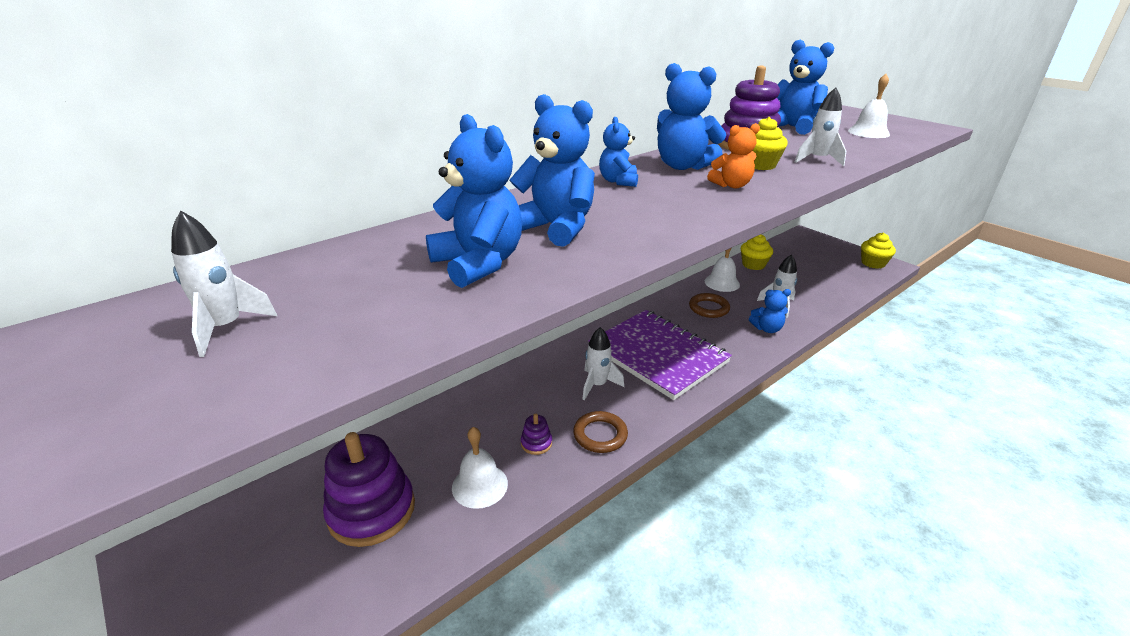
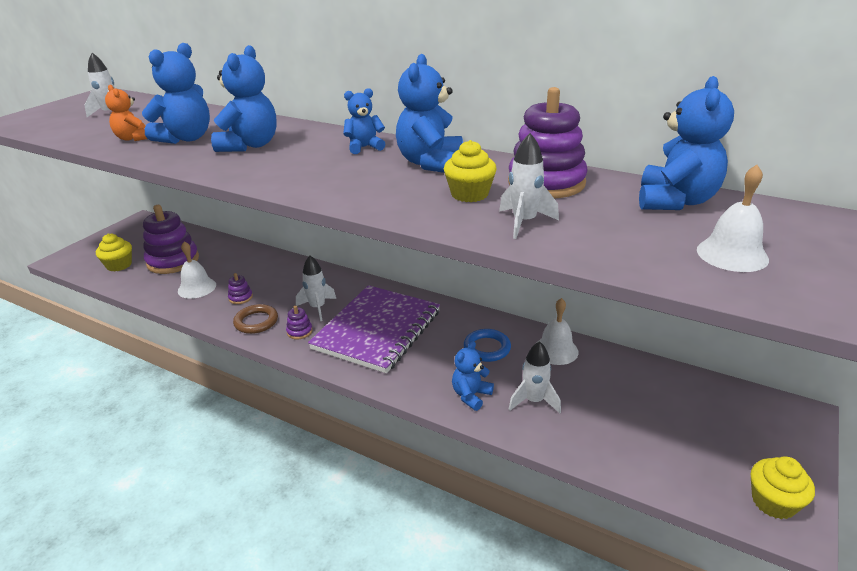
camera: 70 degrees right, 0 degrees up
(637, 404) = (299, 331): none -> purple stacking toy
(708, 308) = (487, 348): brown ring -> blue ring
(731, 185) = (387, 187): orange teddy bear -> orange teddy bear (133, 138)
(753, 265) = (631, 370): yellow cupcake -> yellow cupcake (119, 265)
(767, 329) = (471, 395): blue teddy bear -> blue teddy bear turned 60 degrees clockwise

